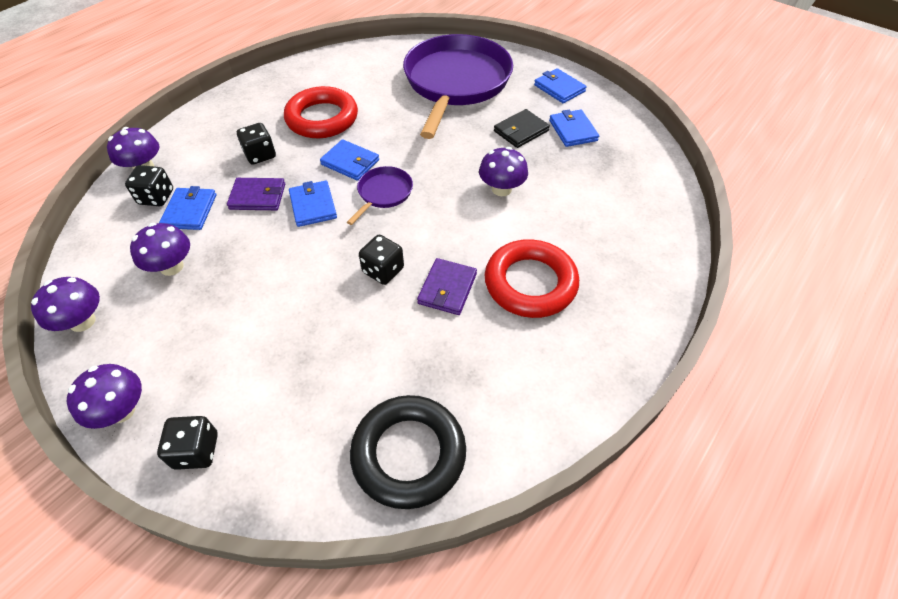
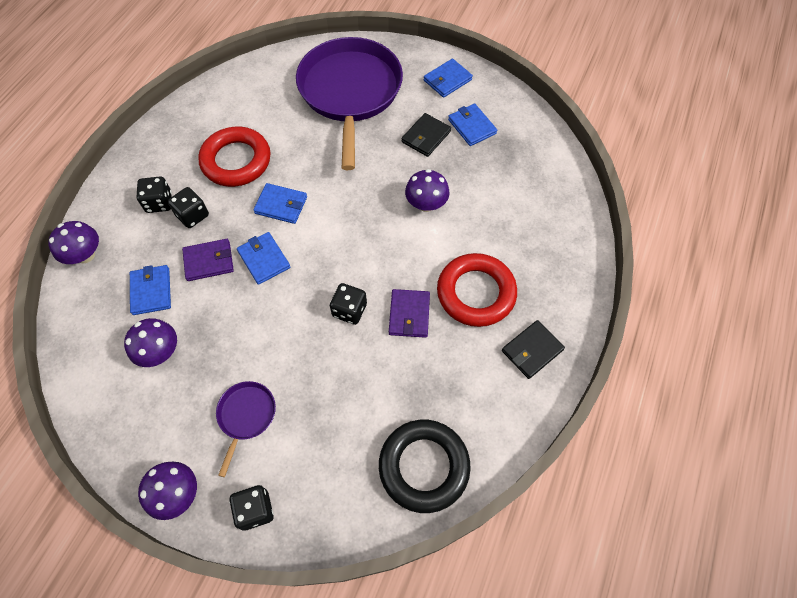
camera: 15 degrees left, 10 degrees up
(82, 321) = (103, 424): purple mushroom -> none
(156, 197) = (112, 284): black dice -> black dice (159, 203)
(383, 193) = (323, 232): purple pan -> purple pan (246, 416)
(559, 88) = (447, 80): blue wallet -> blue wallet turned 75 degrees counterclockwise
(580, 357) = (532, 350): none -> black wallet

